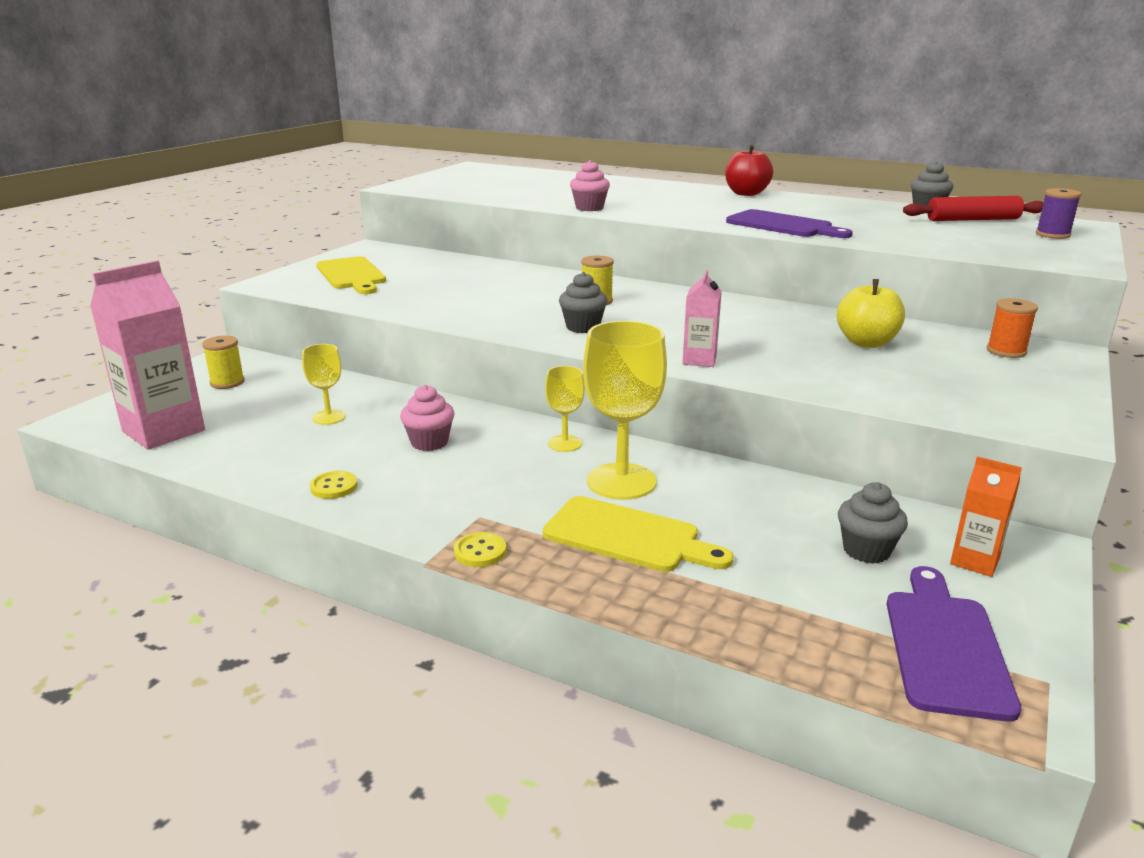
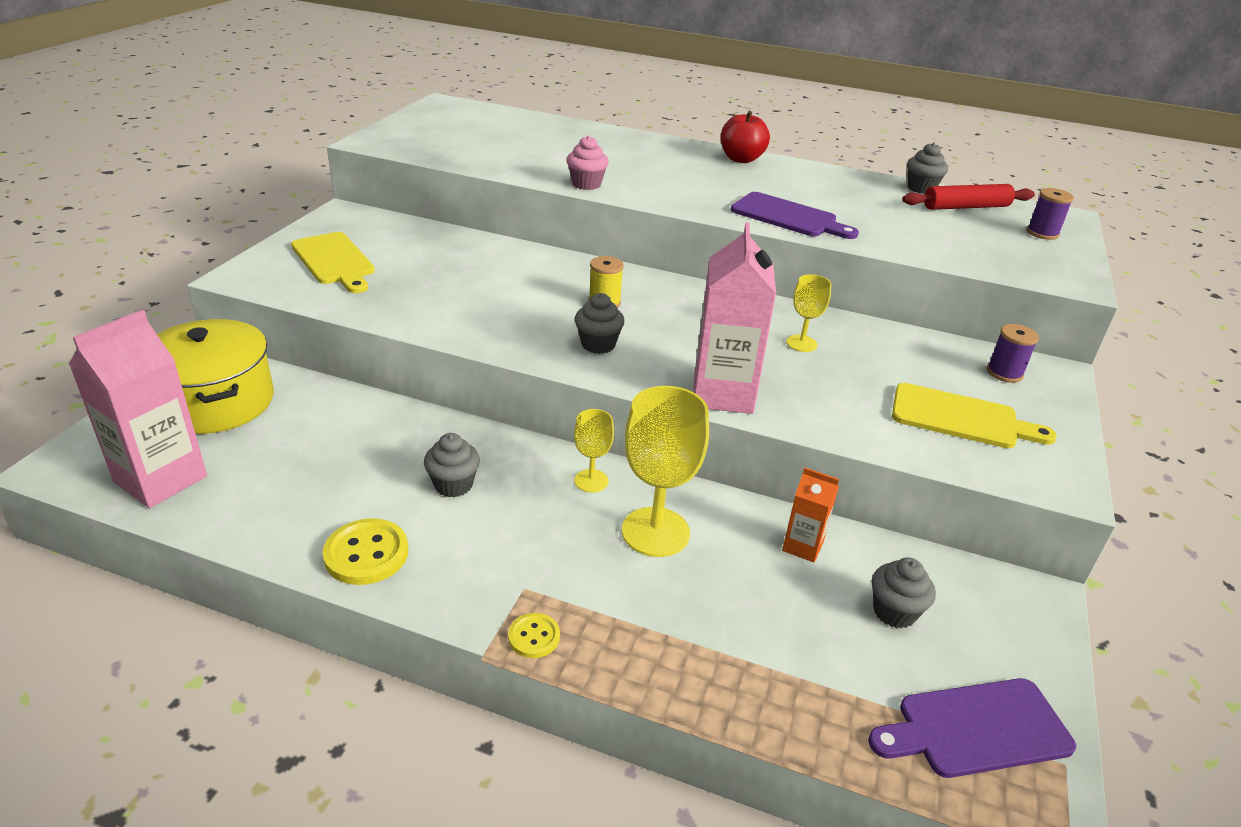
camera: 10 degrees left, 10 degrees up
(227, 382) = (215, 402): yellow spool -> yellow pot
(329, 417) = (339, 452): yellow goblet -> yellow goblet (801, 343)
(334, 487) = (366, 554): yellow button -> yellow button, size x1.73
(429, 442) = (453, 485): pink cupcake -> grey cupcake
(628, 536) = (674, 607): yellow cutting board -> yellow cutting board (961, 418)
(699, 360) = (723, 394): pink carton -> pink carton, size x1.94
(866, 343) = (877, 363): yellow apple -> none
(945, 646) = (976, 728): purple cutting board -> purple cutting board turned 105 degrees counterclockwise
(974, 561) = (989, 619): orange carton -> orange carton (802, 546)
(1006, 351) = (1004, 373): orange spool -> purple spool

